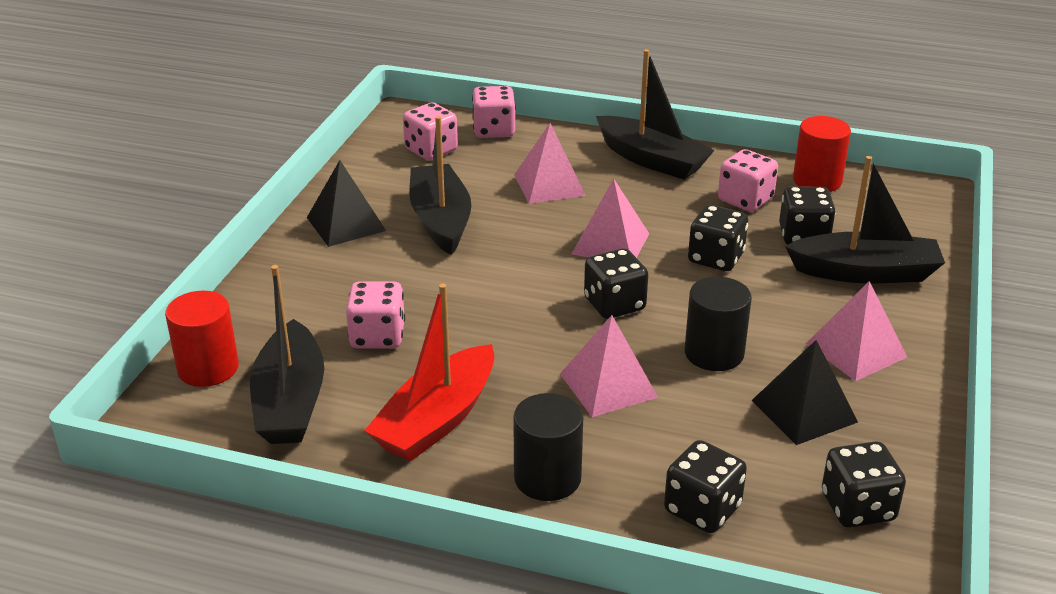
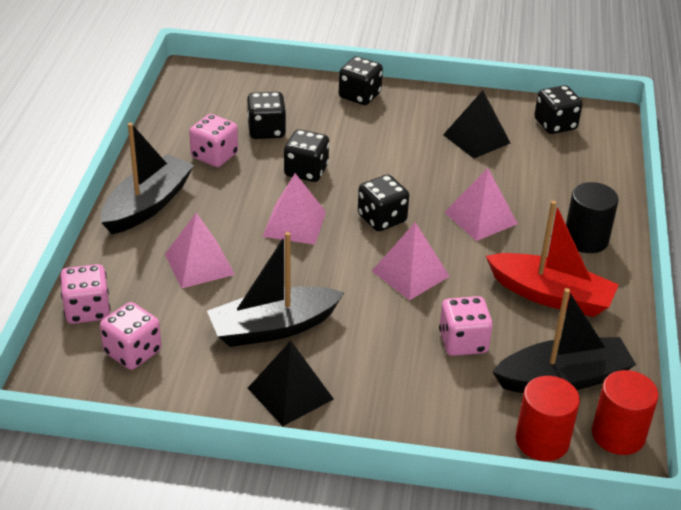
camera: 100 degrees left, 5 degrees up
(702, 509) = (583, 178): black dice -> black dice (359, 96)
(714, 353) = (428, 173): black cylinder -> none
(817, 181) = (179, 121): red cylinder -> red cylinder (618, 435)
(855, 350) = (405, 116): pink pyramid -> pink pyramid (410, 273)
(865, 272) = (311, 107): black boat -> none

